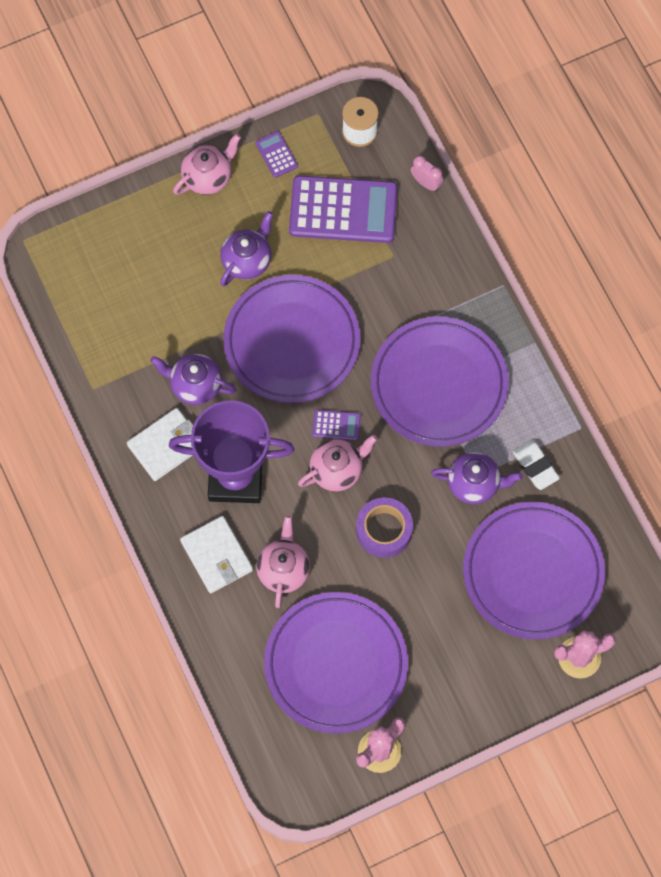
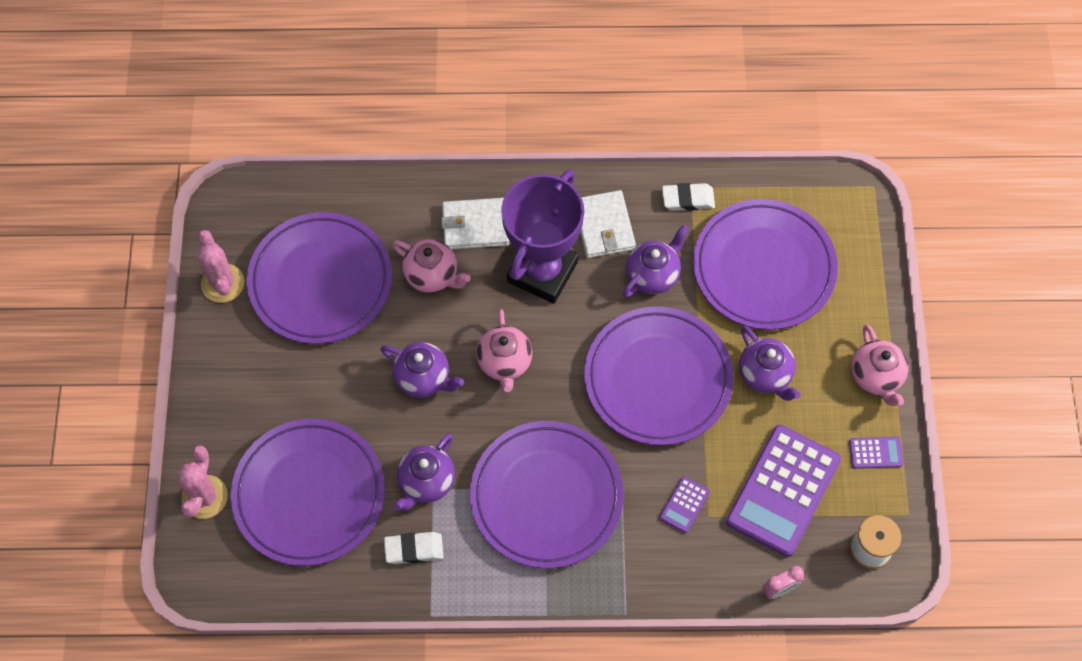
camera: 115 degrees right, 5 degrees down
(106, 387) = (688, 199): none -> white eraser
(146, 299) = (763, 268): none -> purple plate
(336, 425) = (551, 382): purple calculator -> purple calculator (684, 505)
(384, 530) = (423, 378): purple tape -> purple teapot

